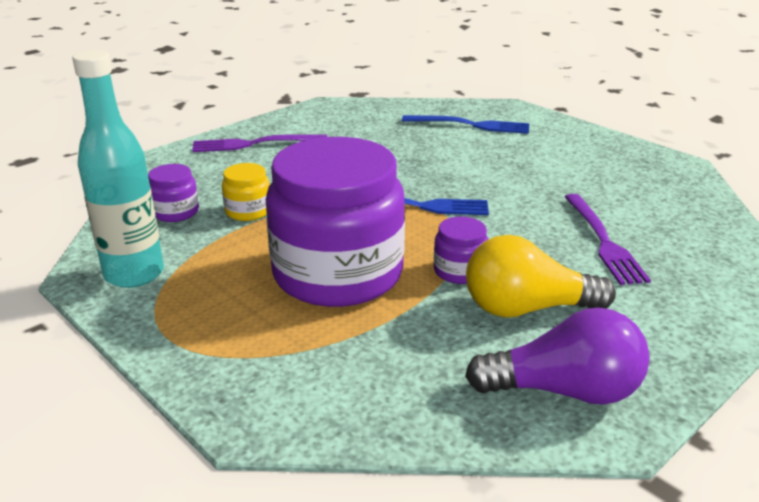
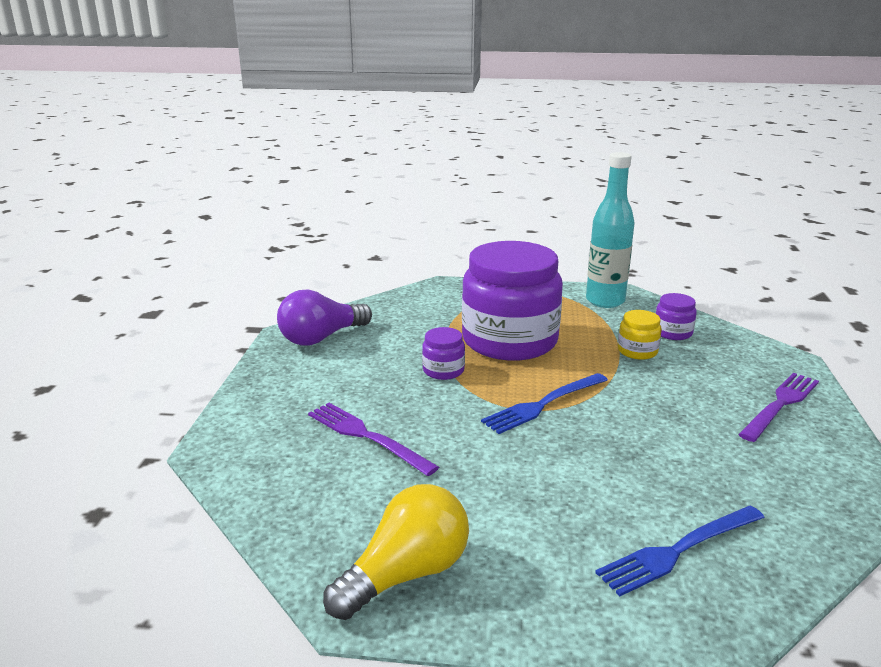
camera: 140 degrees right, 5 degrees down
(526, 309) = (377, 365): yellow light bulb -> yellow light bulb (406, 574)

